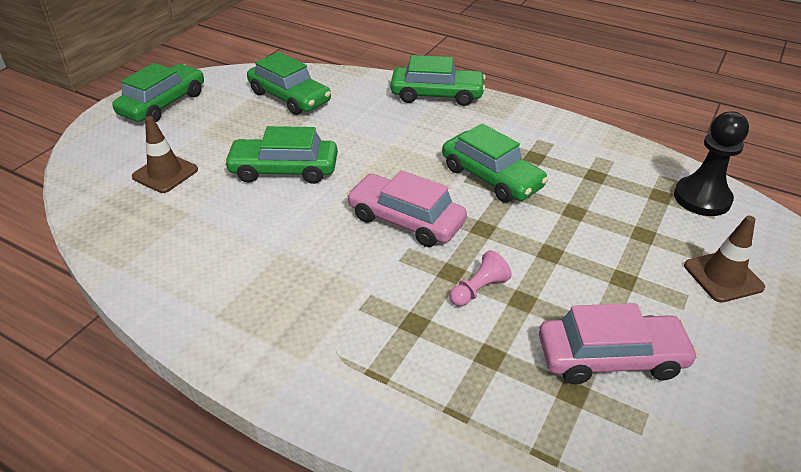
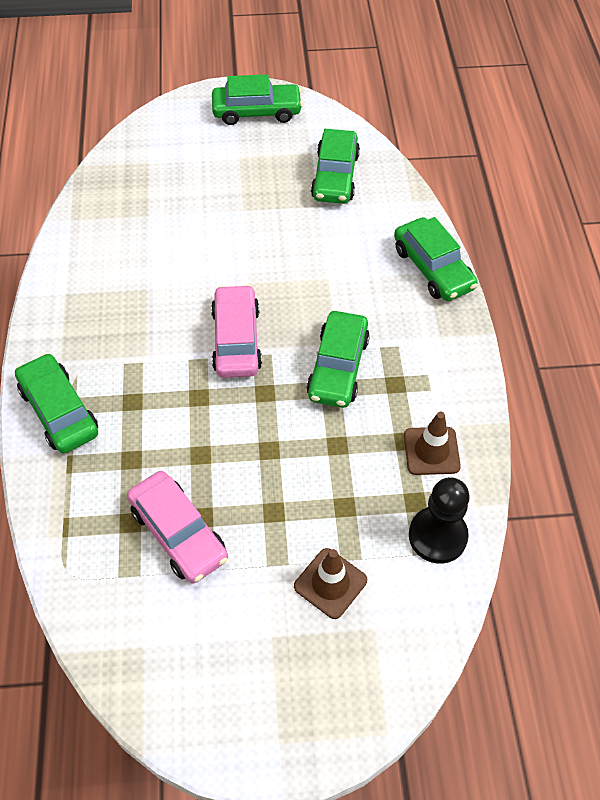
camera: 55 degrees right, 15 degrees up
(165, 173) = (177, 173): brown traffic cone -> brown traffic cone (431, 451)
(284, 170) = (236, 234): green car -> green car (59, 411)
(478, 289) = (192, 422): pink pawn -> none

